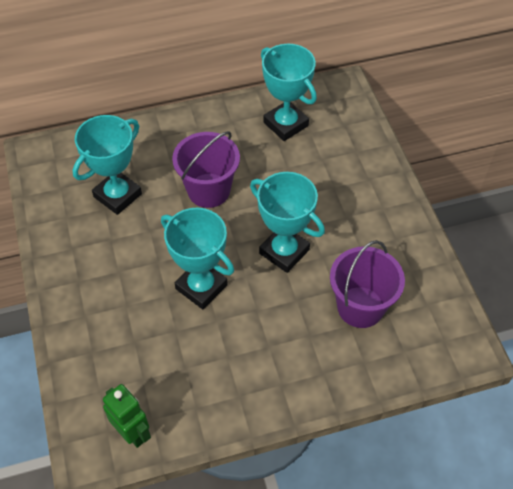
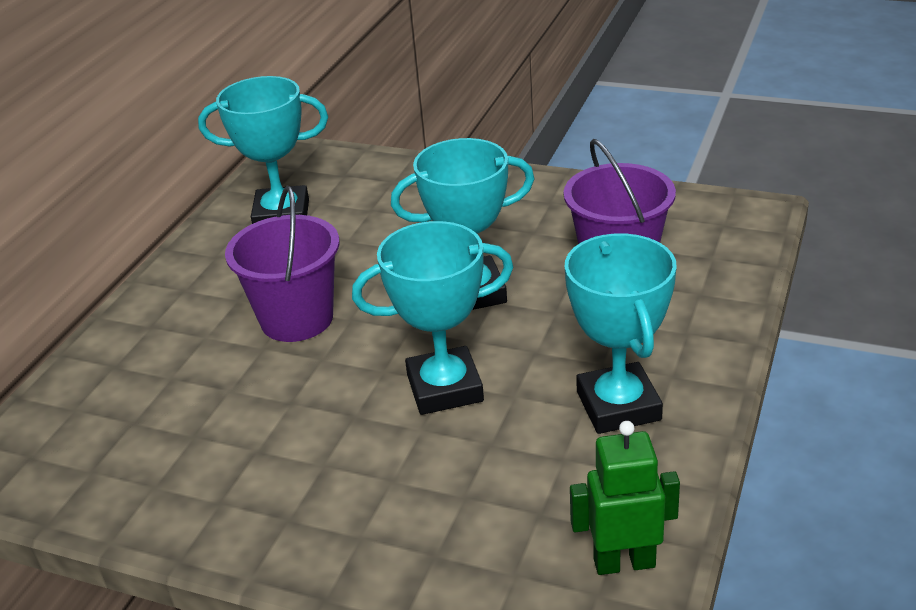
camera: 50 degrees left, 20 degrees down
(117, 195) = (189, 411): turquoise trophy -> turquoise trophy (618, 406)

